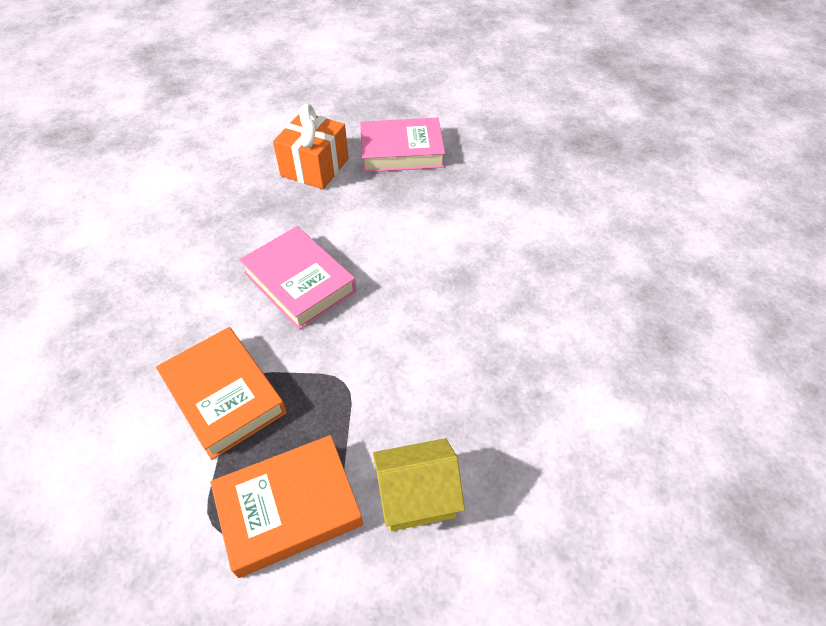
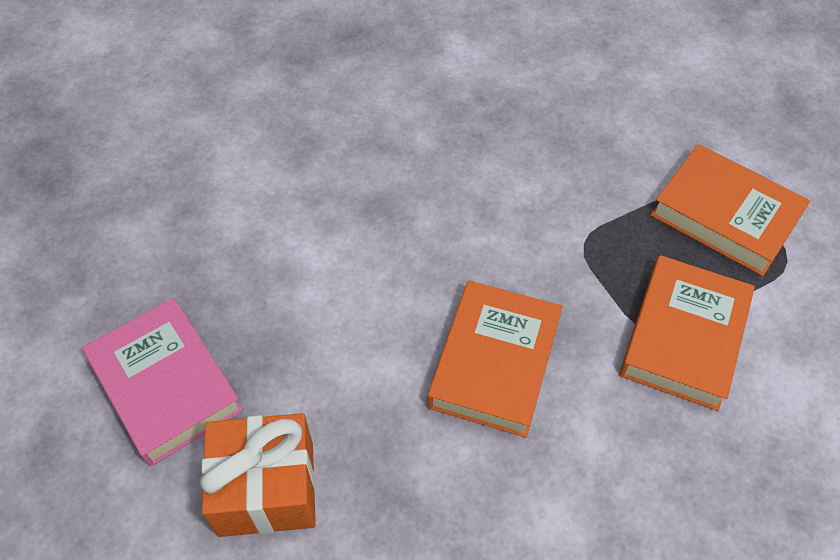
camera: 120 degrees left, 5 degrees up
(299, 282) = (495, 363): pink book -> orange book
(417, 496) = (639, 138): yellow house -> none

